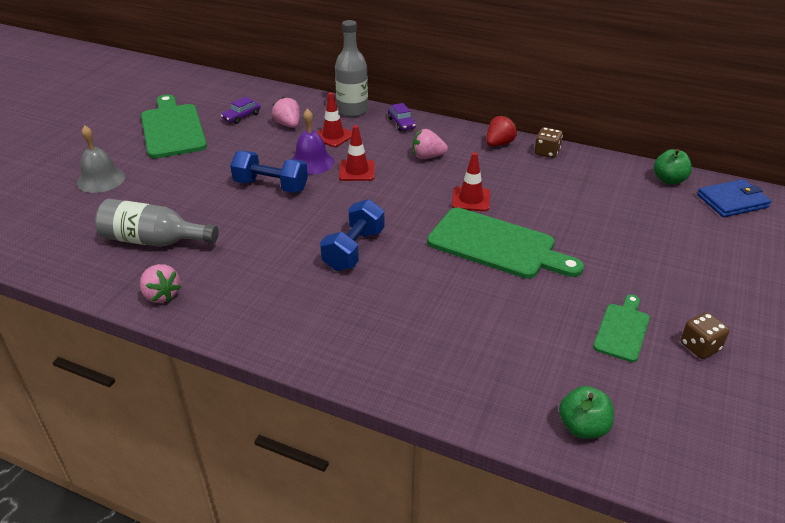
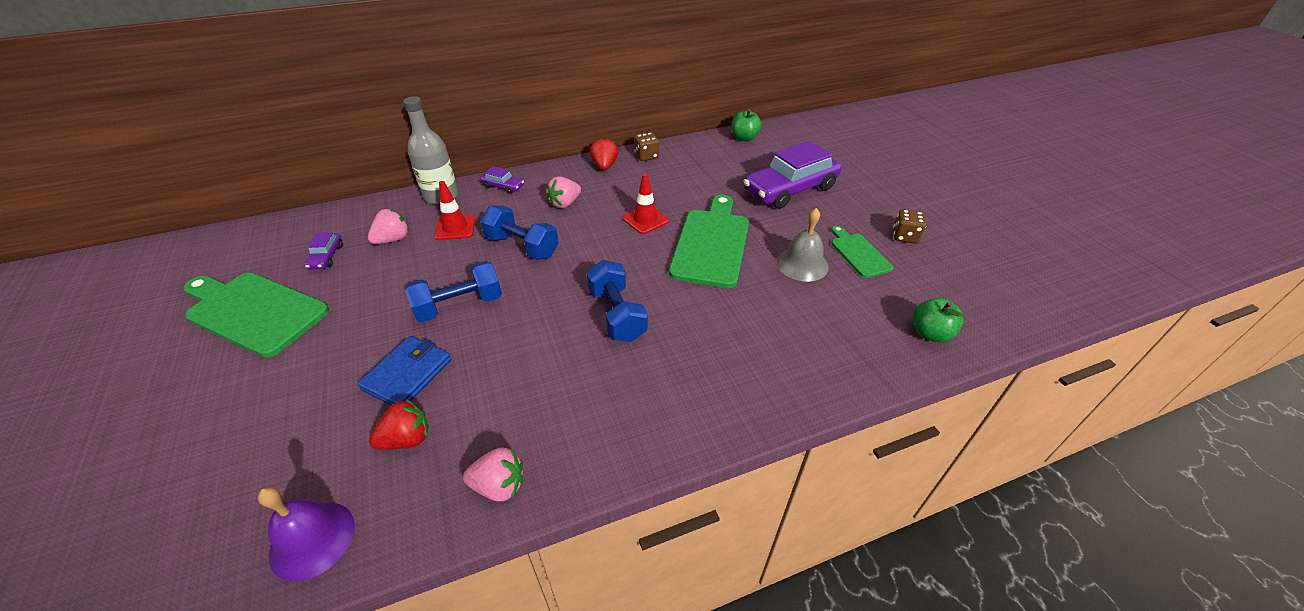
camera: 45 degrees left, 5 degrees up
(101, 179) = (232, 420): grey bell -> grey bell (802, 264)
(154, 241) = (407, 439): grey bottle -> red strawberry
(288, 125) = (393, 239): pink strawberry -> pink strawberry turned 120 degrees clockwise
(311, 162) = (468, 261): purple bell -> purple bell (312, 540)
(357, 171) = (522, 246): red traffic cone -> blue dumbbell
(497, 245) = (711, 243): green cutting board -> green cutting board turned 60 degrees counterclockwise
(642, 244) = (790, 189): none -> purple car
(732, 201) = (794, 134): blue wallet -> blue wallet (407, 374)

